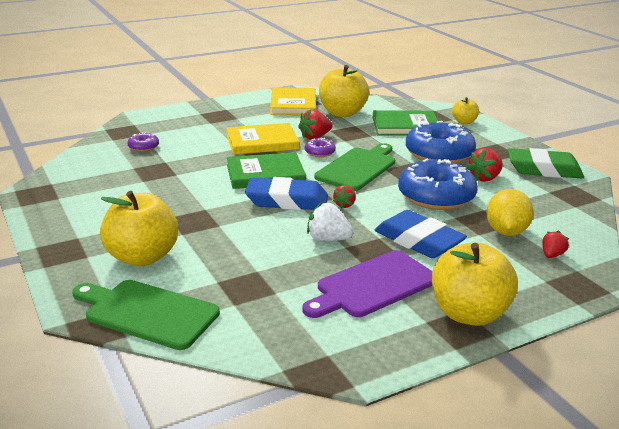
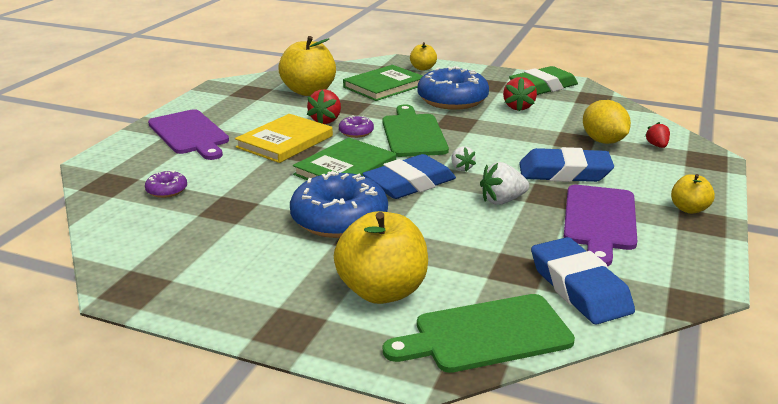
camera: 40 degrees left, 0 degrees up
(216, 117) = (190, 134): none -> purple cutting board
(261, 319) = (579, 287): none -> blue eraser
(293, 104) = (246, 97): yellow book -> none
(344, 205) = (461, 168): red strawberry -> white strawberry
(436, 196) = (512, 134): blue donut -> blue donut (339, 219)
(469, 314) = (689, 209): yellow apple -> yellow apple, size x0.52

